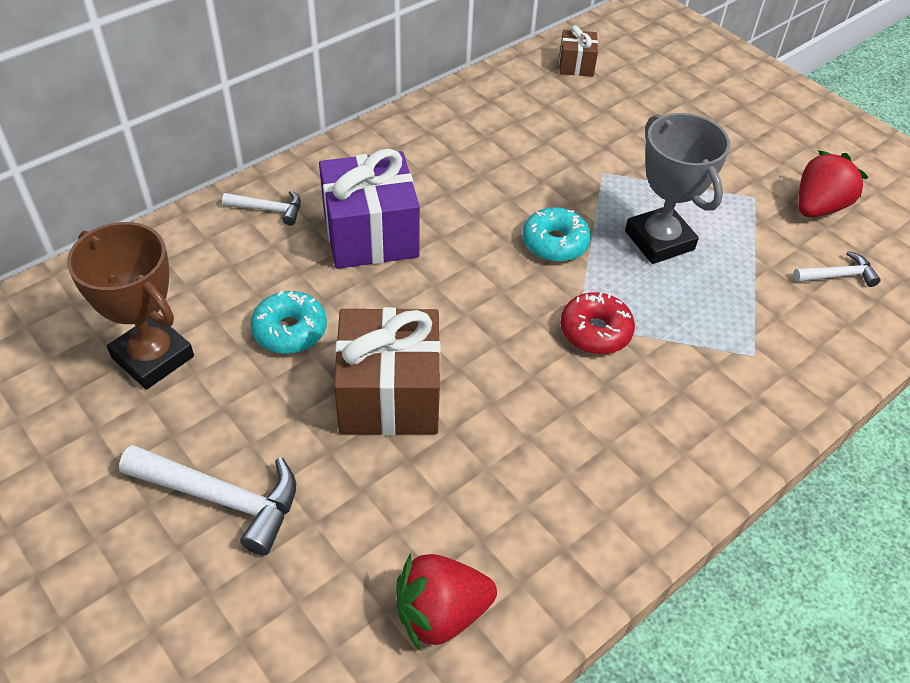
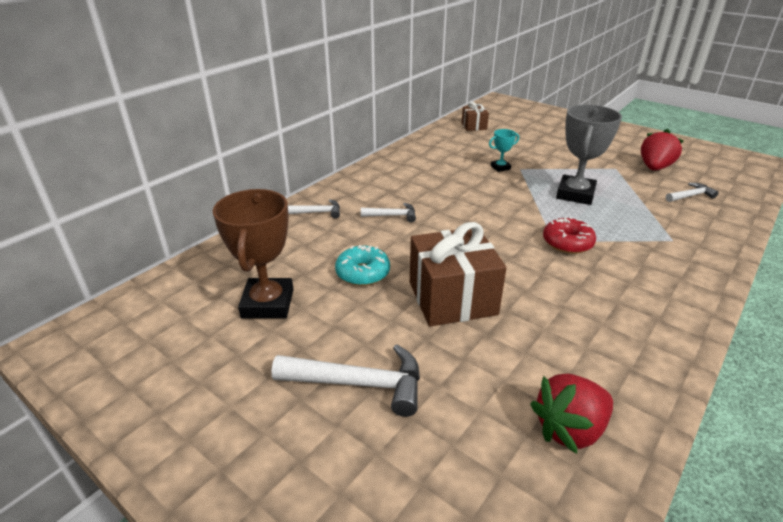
camera: 10 degrees left, 15 degrees down
(153, 357) = (267, 303): brown trophy -> brown trophy turned 60 degrees clockwise
(370, 234) = (392, 215): purple gift -> white hammer
(555, 243) = (513, 204): turquoise donut -> none
(573, 165) = (500, 167): none -> turquoise trophy
(659, 240) = (575, 194): grey trophy -> grey trophy turned 60 degrees clockwise

